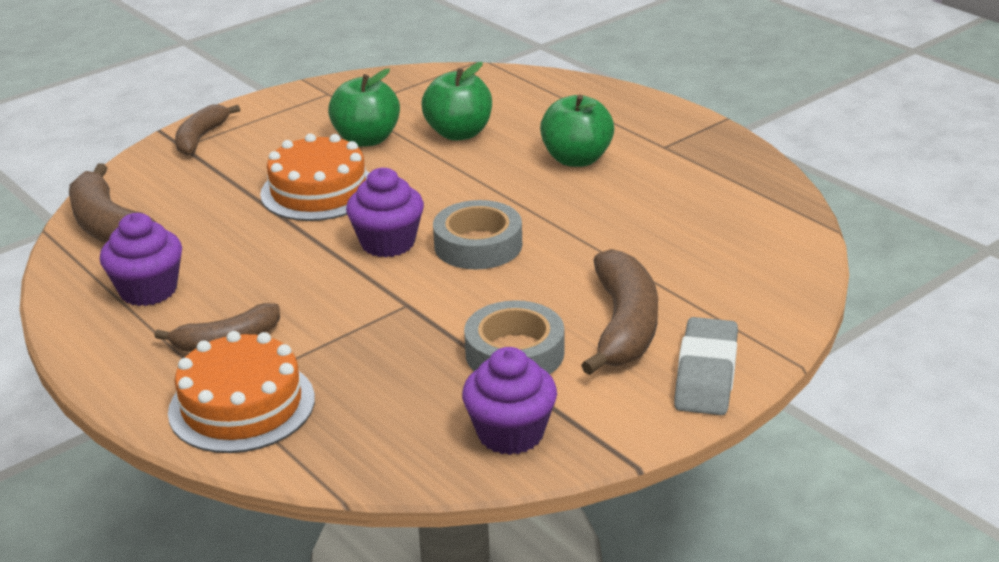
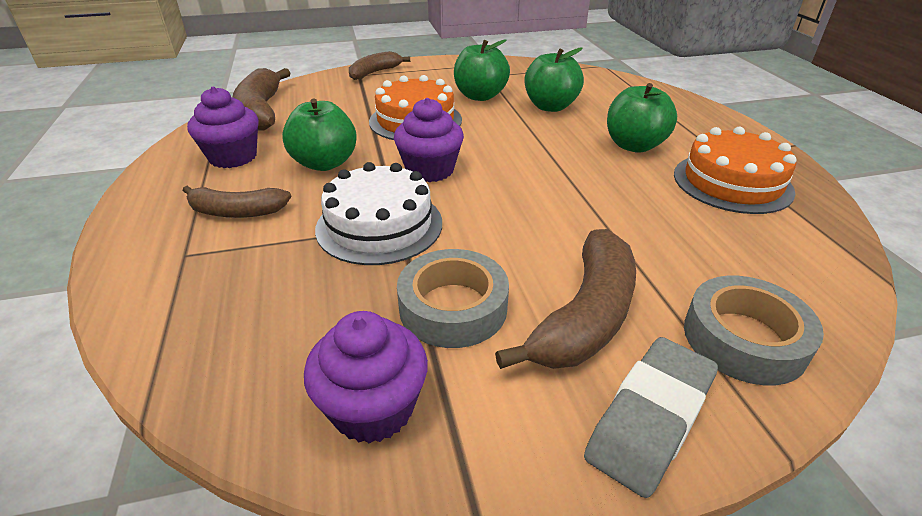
camera: 25 degrees right, 5 degrees up
(242, 405) = (182, 273): orange cake -> orange cake (732, 182)
(265, 267) = (325, 163): none -> green apple
(388, 310) = (379, 225): none -> white cake
(478, 245) = (500, 192): grey tape -> grey tape (744, 339)

